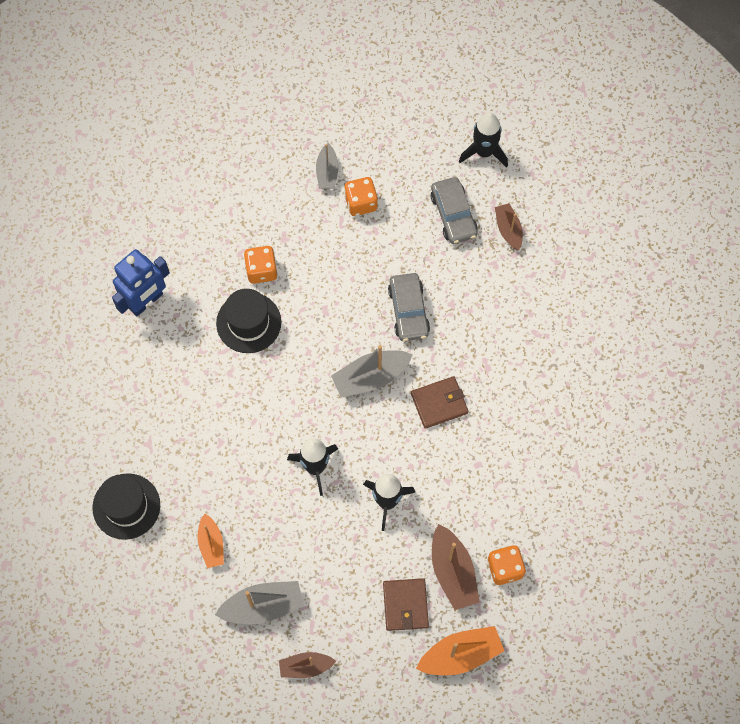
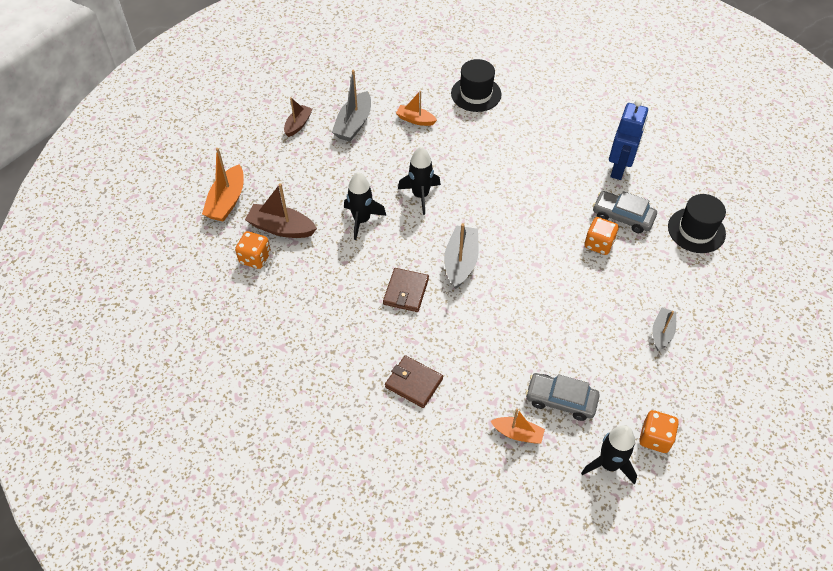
camera: 125 degrees right, 15 degrees down
(146, 301) = (619, 168): blue robot -> blue robot turned 150 degrees counterclockwise
(248, 322) = (560, 215): black hat -> black hat (696, 230)
(327, 172) = (662, 332): grey boat -> grey boat turned 75 degrees clockwise
(361, 203) = (617, 340): orange dice -> orange dice (655, 438)
(405, 605) = (285, 191): brown wallet -> brown wallet (414, 383)
(408, 311) = (496, 316): grey car -> grey car (622, 216)
(508, 229) = (517, 433): brown boat -> orange boat

